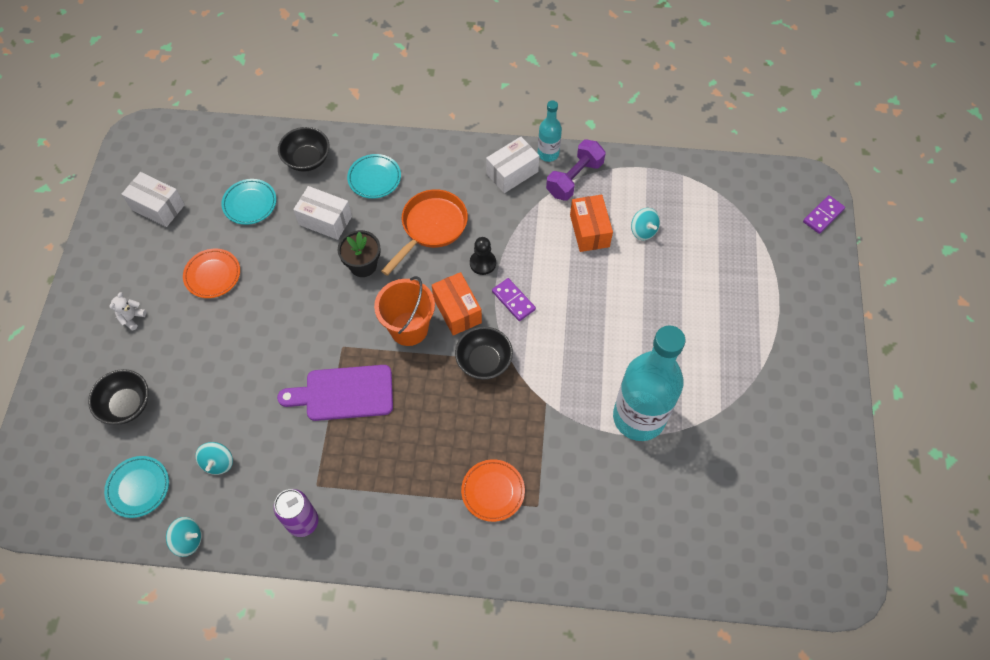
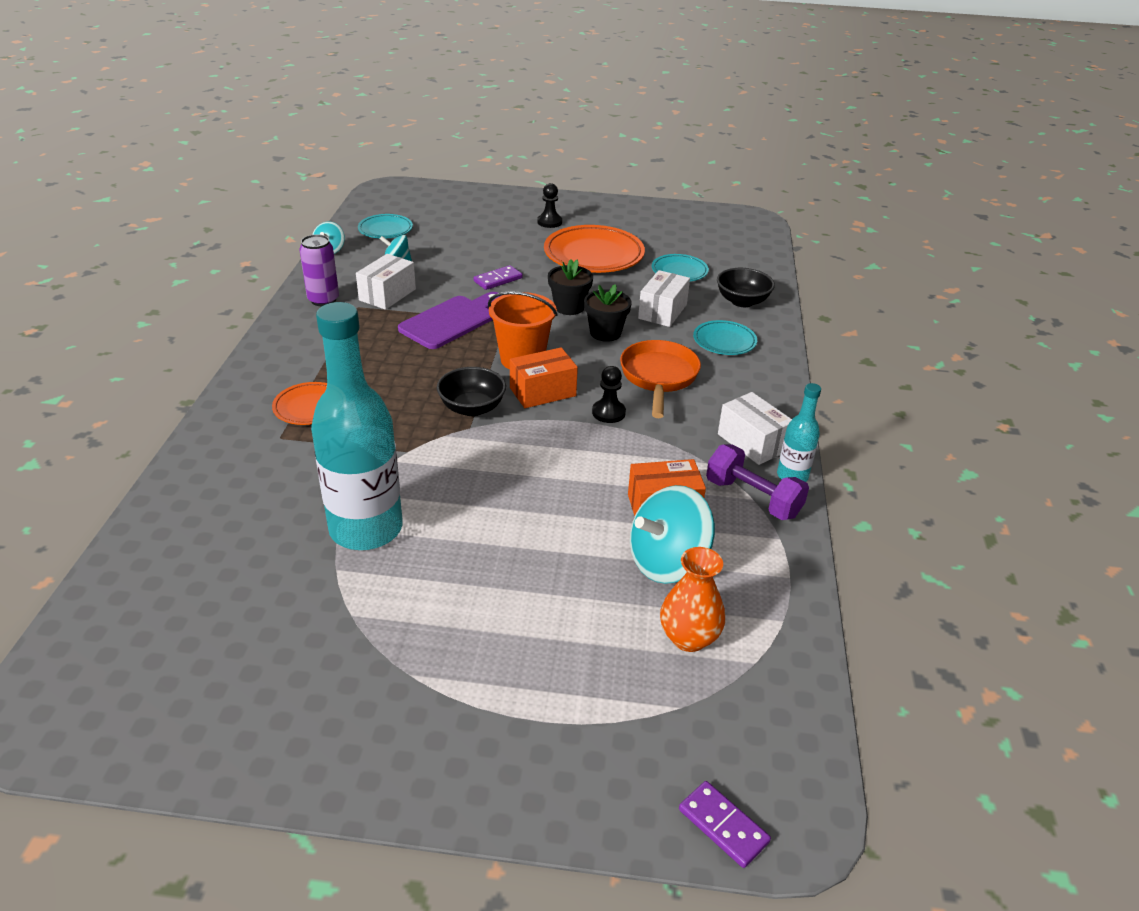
camera: 90 degrees right, 25 degrees down
(126, 405) = (464, 223): black bowl -> none
(132, 318) = (549, 222): white teddy bear -> black pawn
(158, 207) = (670, 229): white box -> white box (387, 295)
(212, 275) = (593, 255): orange plate -> orange plate, size x1.81
(317, 294) = (569, 307): none -> black flower pot
(343, 393) = (451, 321): purple cutting board -> purple cutting board turned 45 degrees clockwise
(431, 227) = (658, 377): orange pan -> orange pan turned 120 degrees counterclockwise
(513, 300) = (553, 434): purple domino -> purple domino (498, 280)
(643, 231) = (667, 562): turquoise spinning top -> turquoise spinning top, size x1.92
(705, 223) = (688, 638): none -> orange vase

